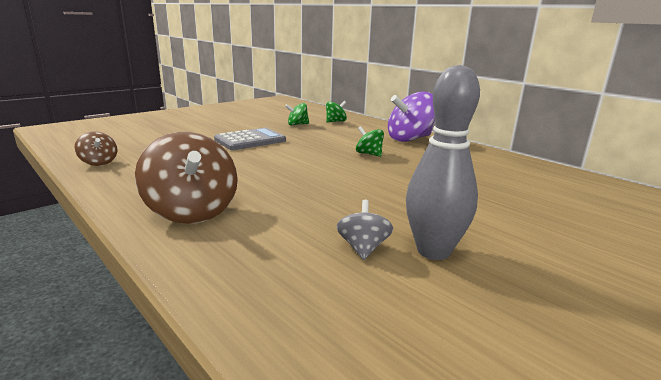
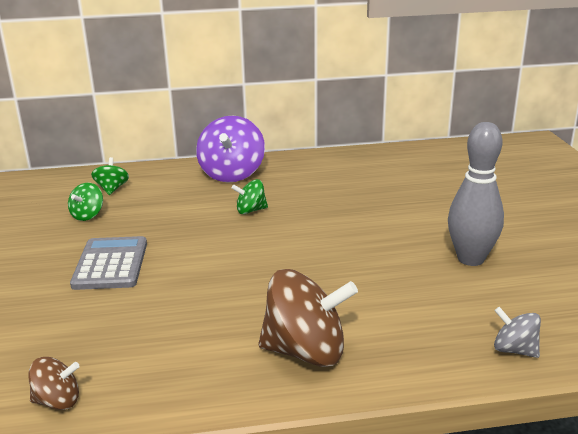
camera: 55 degrees left, 5 degrees up
(363, 248) = (447, 285): grey spinning top -> grey spinning top (514, 350)

